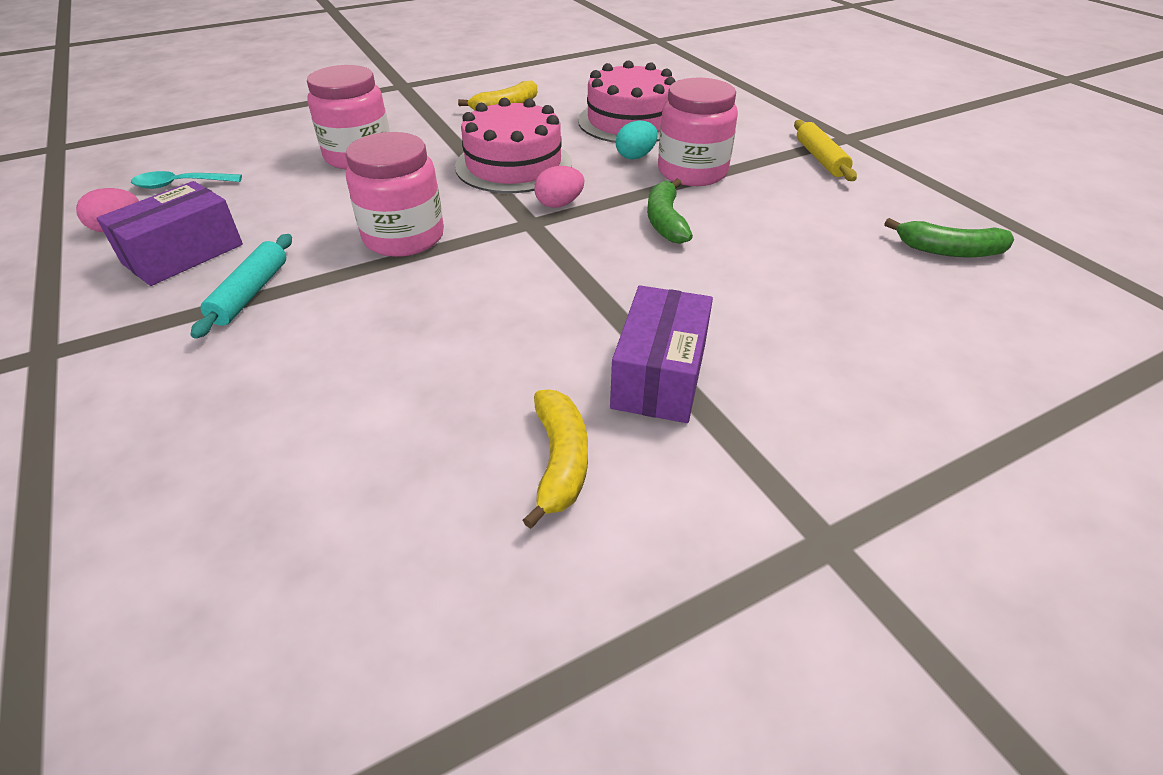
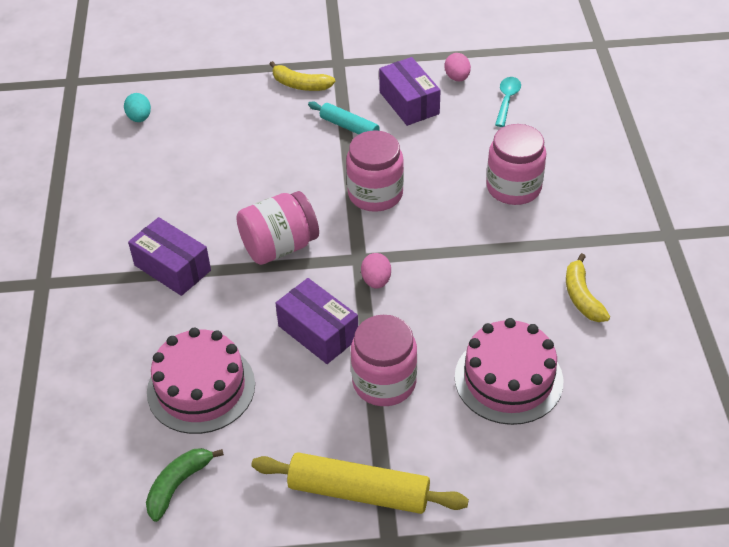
camera: 115 degrees right, 5 degrees up
(513, 165) = (454, 272): pink cake -> pink cake (201, 388)
(547, 286) = (279, 246): none -> pink jar
(560, 461) = (146, 214): yellow banana -> yellow banana (300, 85)
(635, 156) = (432, 355): turquoise egg -> turquoise egg (139, 118)
(665, 221) = (318, 332): green banana -> purple box
(820, 159) = (359, 492): yellow rolling pin -> yellow rolling pin, size x1.66

